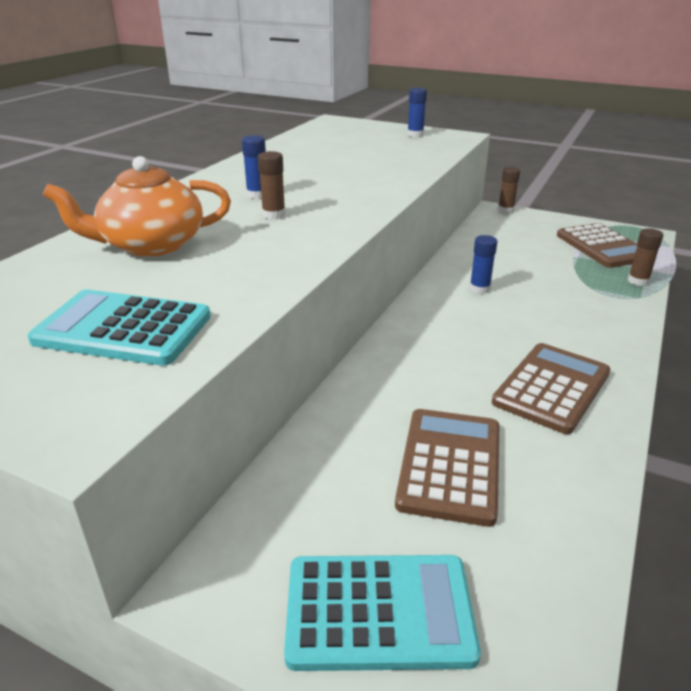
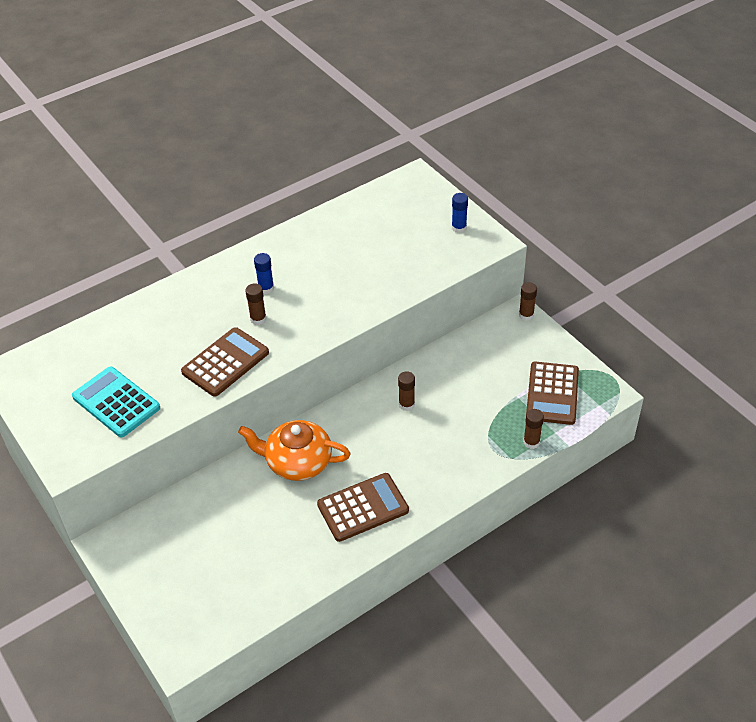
camera: 30 degrees right, 15 degrees up
(151, 245) = (168, 328): orange teapot -> orange teapot (297, 462)
(379, 612) = (168, 586): turquoise calculator -> none
(450, 465) = (259, 532): brown calculator -> brown calculator (225, 362)
(479, 289) = (406, 404): blue glue stick -> brown glue stick

